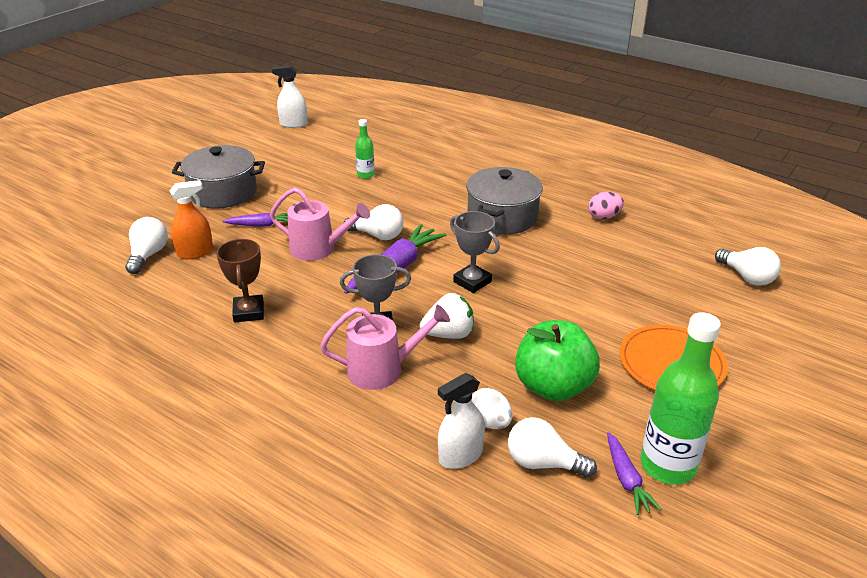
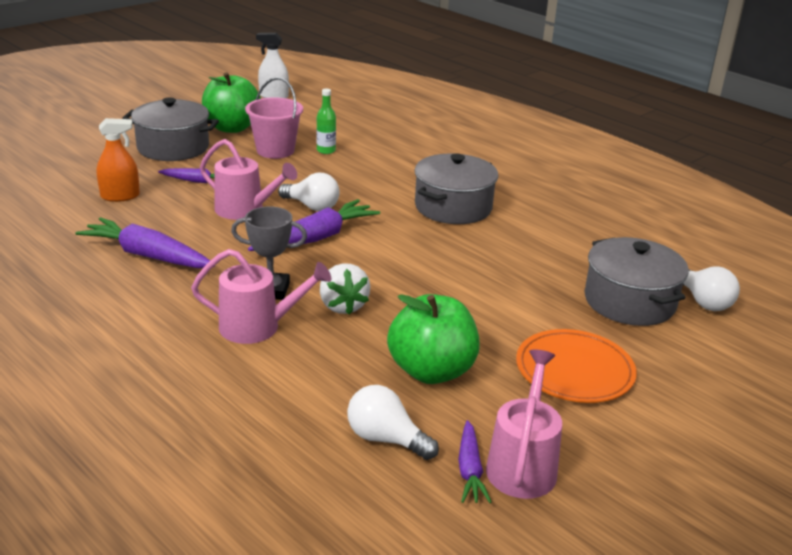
camera: 10 degrees right, 5 degrees down
(148, 255) = (73, 192): white light bulb -> none
(249, 312) = (147, 256): brown trophy -> purple carrot
(269, 163) = (232, 128): none -> green apple
(319, 182) = (275, 150): none -> pink bucket
(449, 334) = (343, 306): white strawberry -> white strawberry turned 75 degrees clockwise
(460, 455) = (301, 417): white spray bottle -> none
(472, 282) = (391, 262): grey trophy -> none
(490, 422) = (347, 392): white egg -> none
(604, 217) = (566, 222): pink egg -> none
(667, 465) = (522, 465): green bottle -> pink watering can
(688, 287) = (629, 301): none -> grey pot

